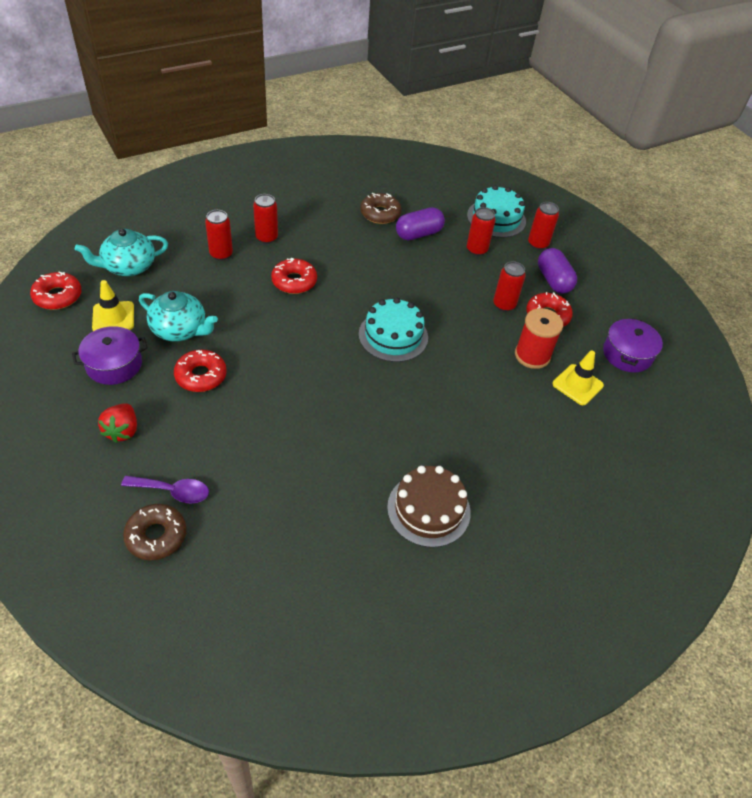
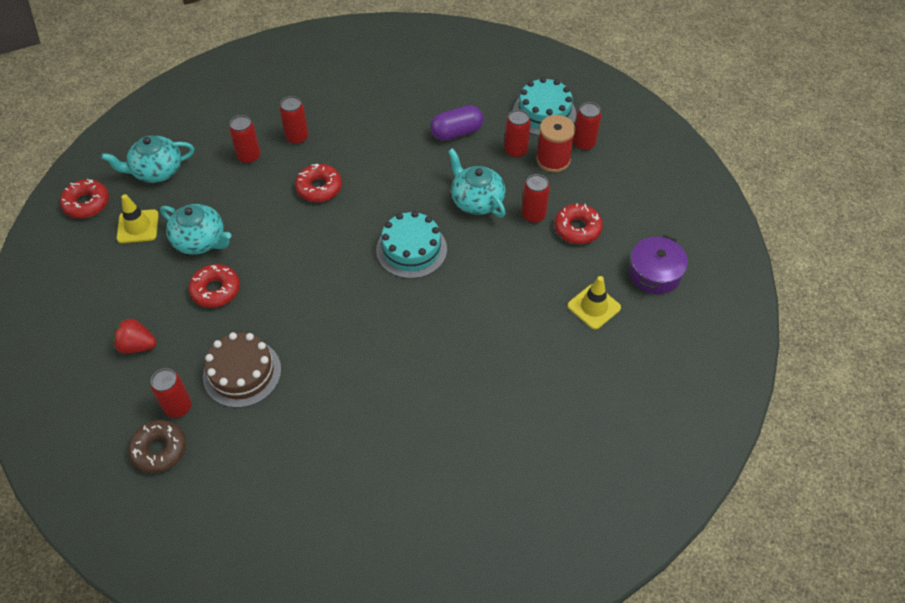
camera: 10 degrees right, 5 degrees up
(114, 364) = (134, 277): purple pot -> none
(122, 431) = (137, 345): red strawberry -> red strawberry turned 90 degrees clockwise
(173, 491) = (178, 407): purple spoon -> red can
(380, 214) = (419, 108): brown donut -> none
(428, 509) = (417, 434): brown cake -> brown cake (242, 373)
(448, 292) = (476, 200): none -> turquoise teapot
(532, 355) = (552, 273): red spool -> red spool (553, 160)
(553, 280) = (592, 187): purple capsule -> none

